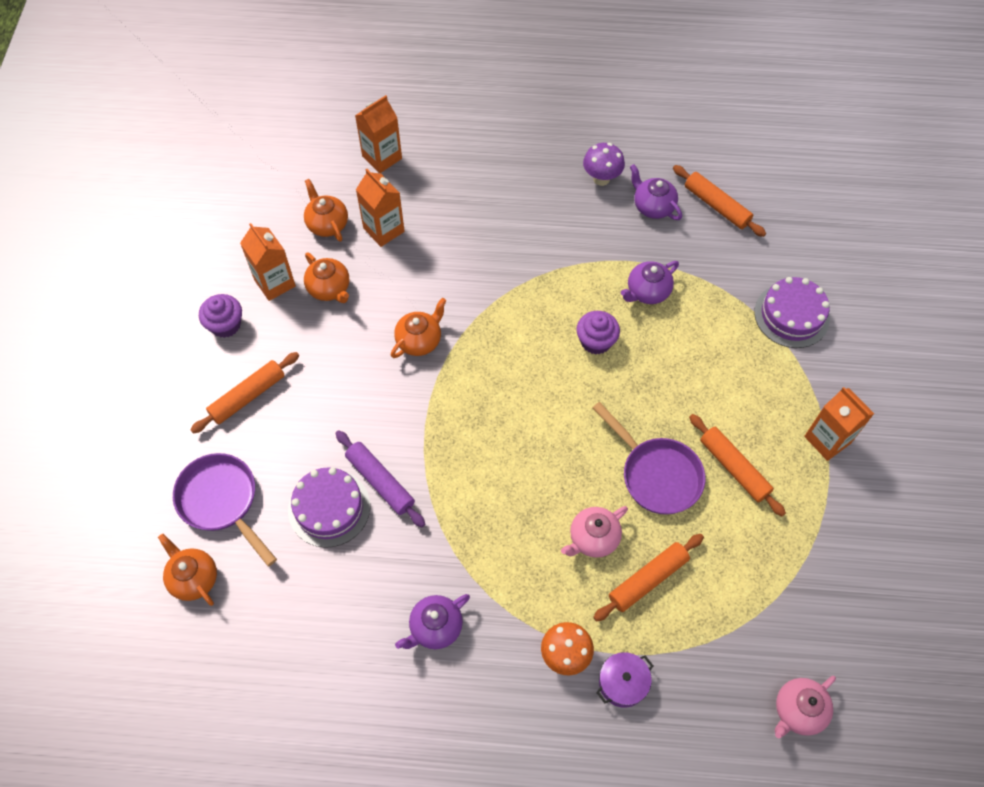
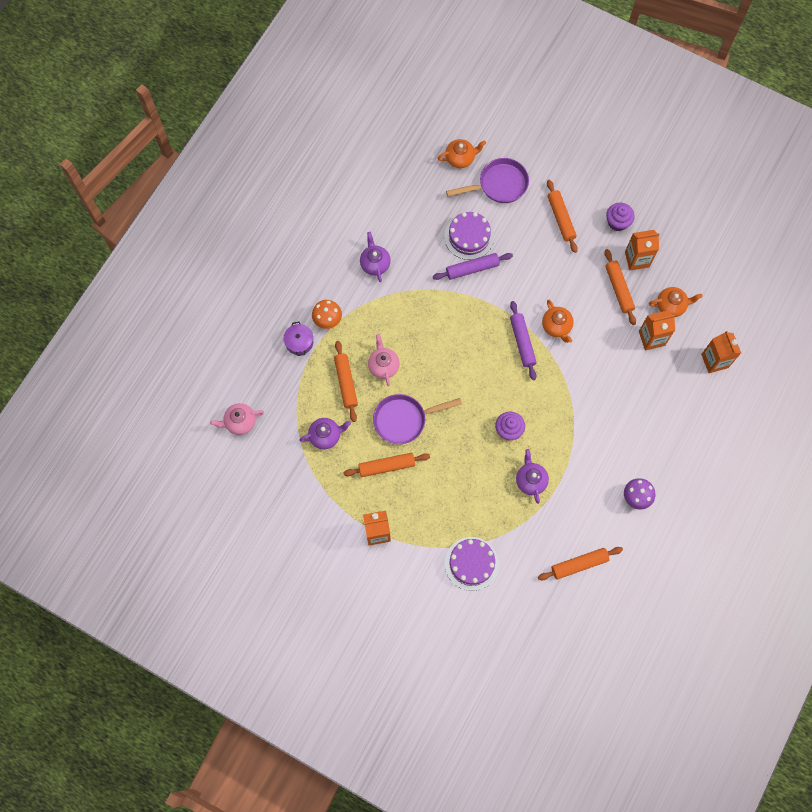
camera: 115 degrees right, 10 degrees up
(329, 288) = (618, 289): orange teapot -> orange rolling pin
(463, 372) = (522, 342): none -> purple rolling pin
(652, 206) = (597, 520): purple teapot -> purple teapot (325, 436)
(798, 711) = (240, 422): pink teapot -> pink teapot turned 90 degrees counterclockwise

